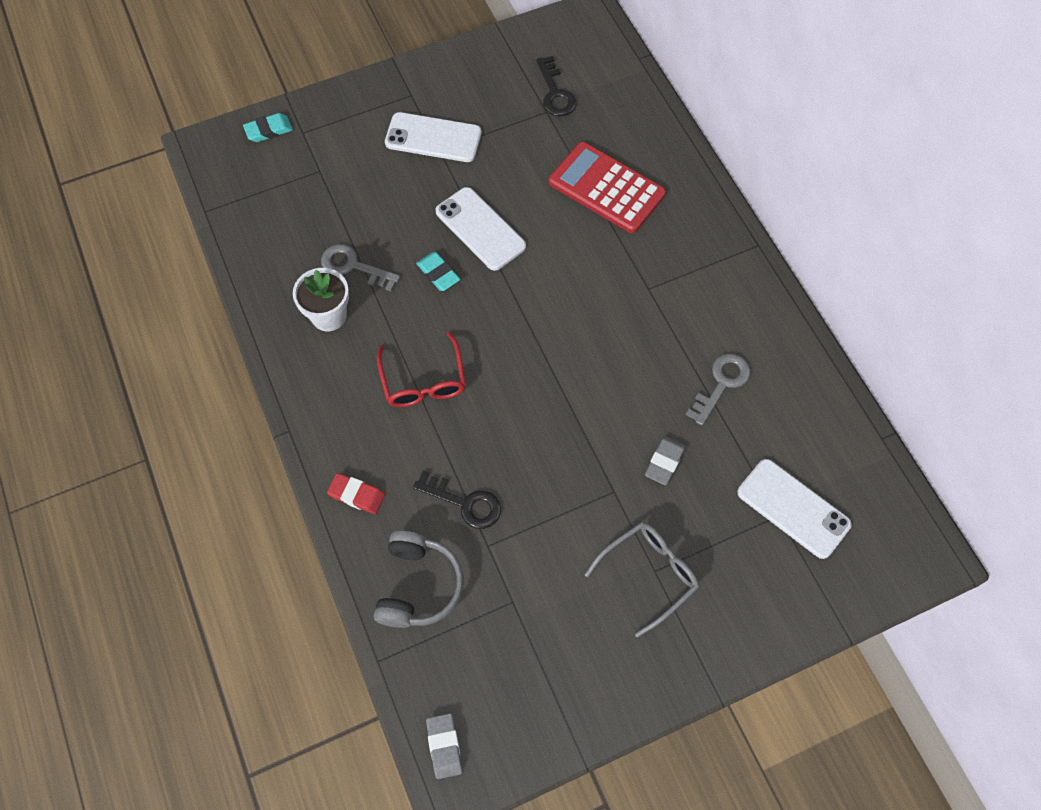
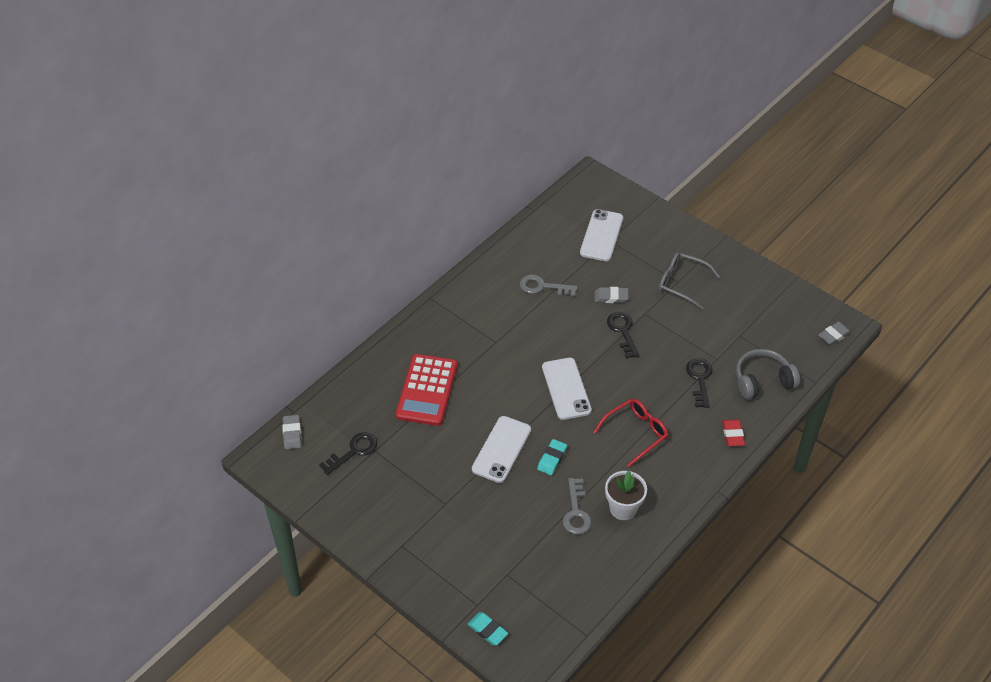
camera: 115 degrees left, 15 degrees down
(433, 138) = (436, 512): white phone -> white phone (566, 389)
(595, 446) = (622, 331): none -> black key
(608, 48) = (292, 434): none -> grey eraser

